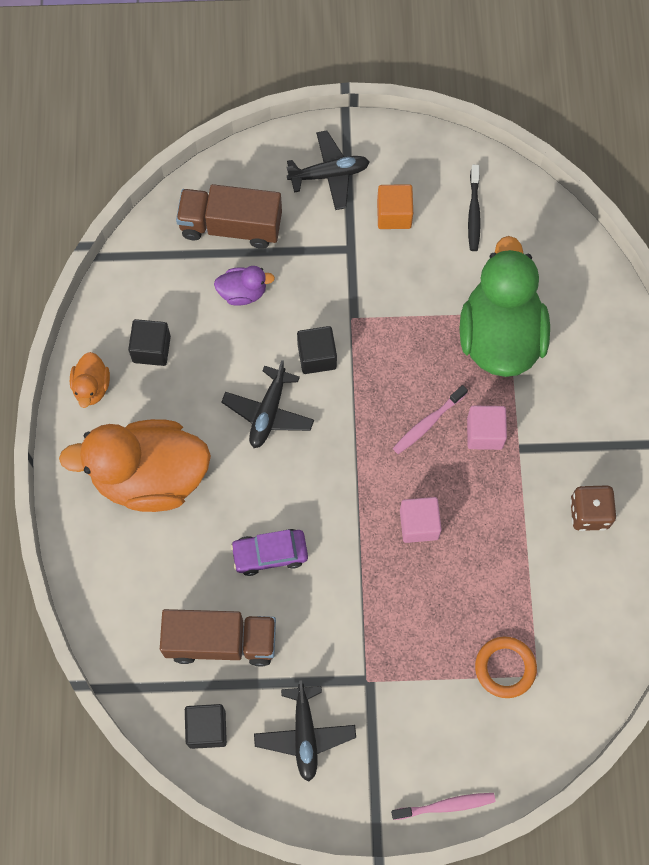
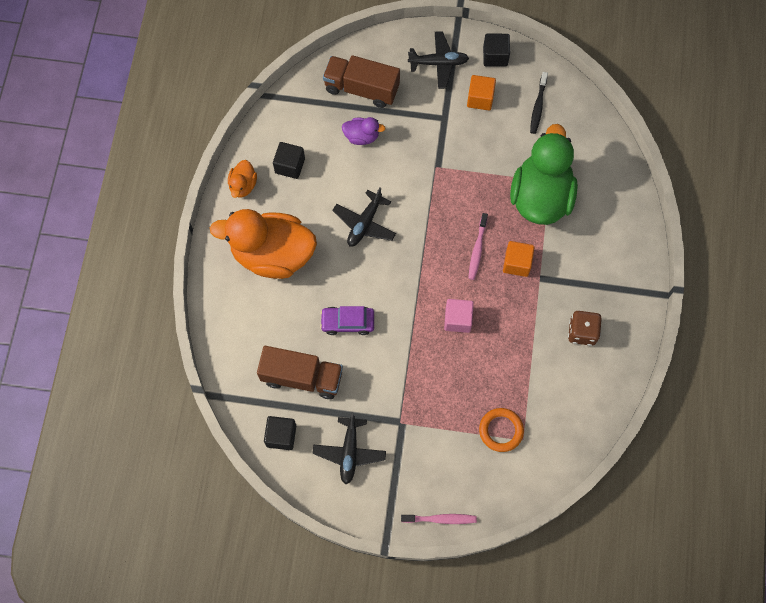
camera: 10 degrees right, 0 degrees up
(317, 356) = (406, 190): black cube -> black cube (495, 56)
(428, 423) = (477, 249): pink toothbrush -> pink toothbrush turned 45 degrees counterclockwise
(484, 433) = (517, 263): pink cube -> orange cube

